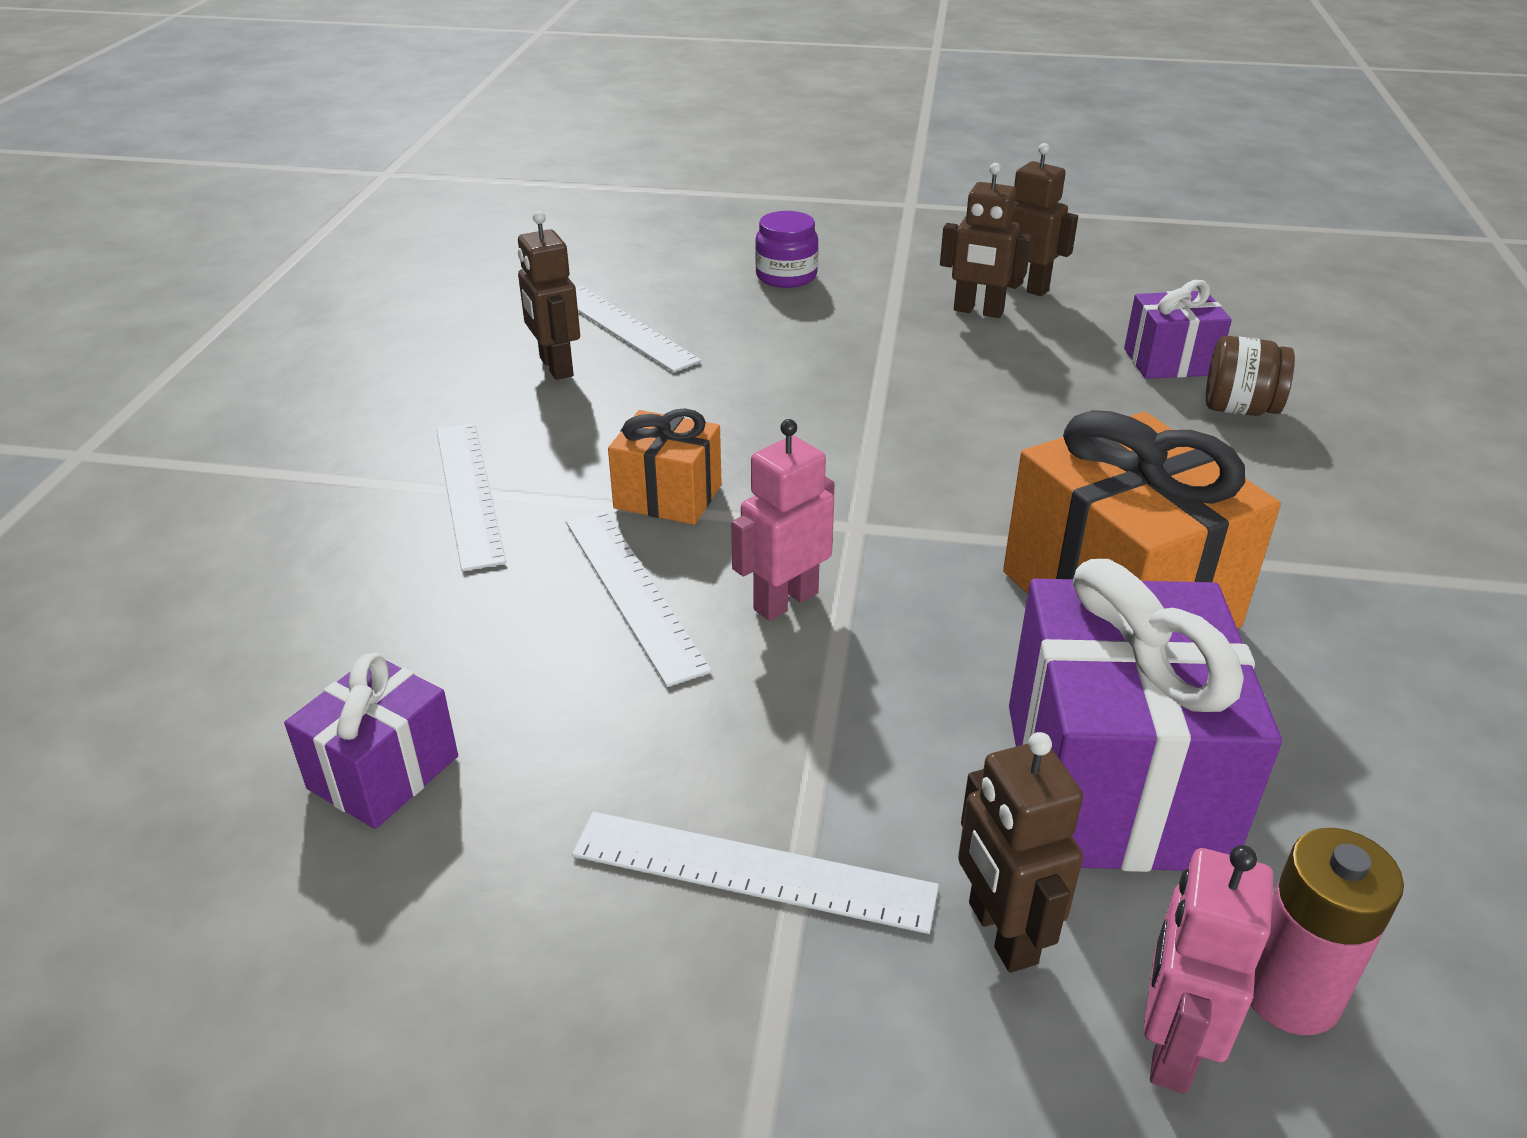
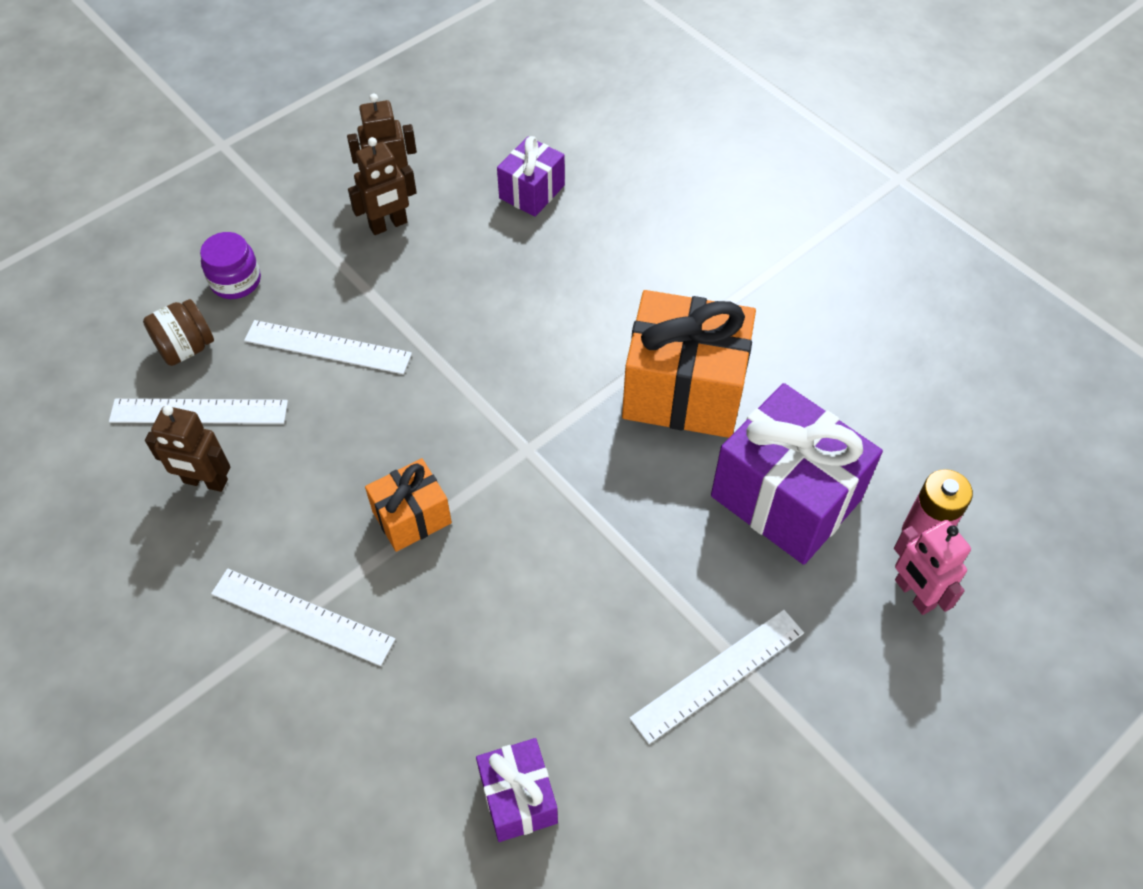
camera: 50 degrees left, 20 degrees up
(633, 592) = (481, 592): white ruler -> white ruler (327, 347)
(785, 601) = (555, 528): pink robot -> none
(1001, 933) = (824, 606): brown robot -> none
(1239, 409) = (600, 206): brown jar -> brown jar (186, 348)

